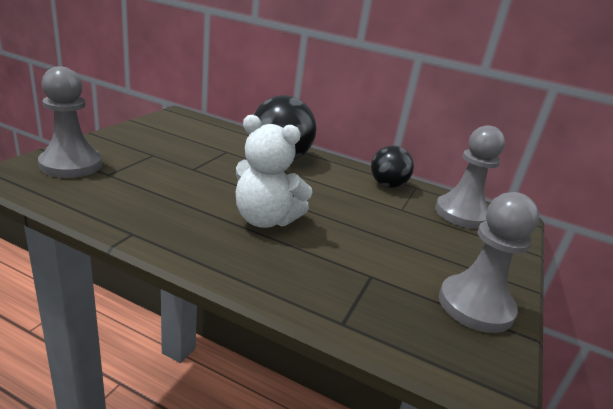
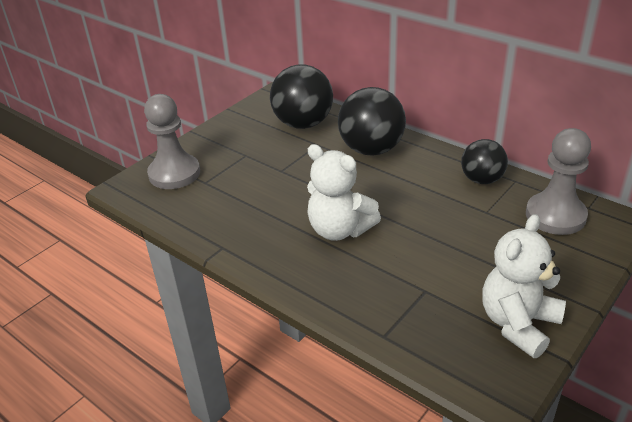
camera: 20 degrees right, 10 degrees up
(209, 136) = (303, 124): none -> black ball
(475, 306) = (518, 324): grey pawn -> white teddy bear

